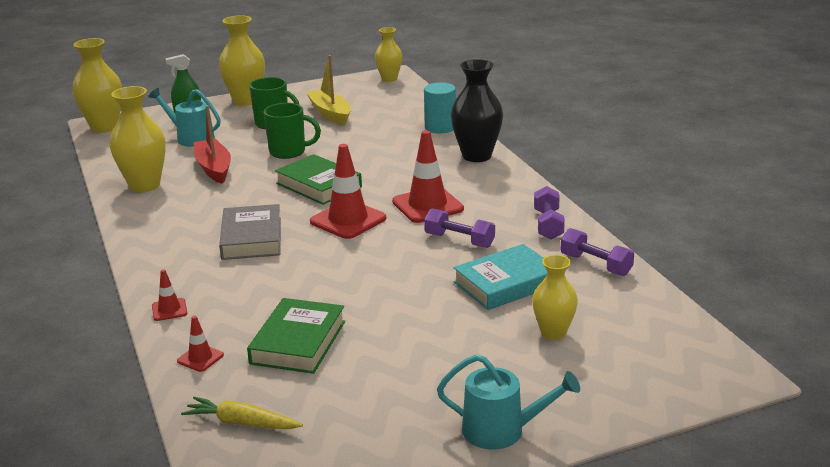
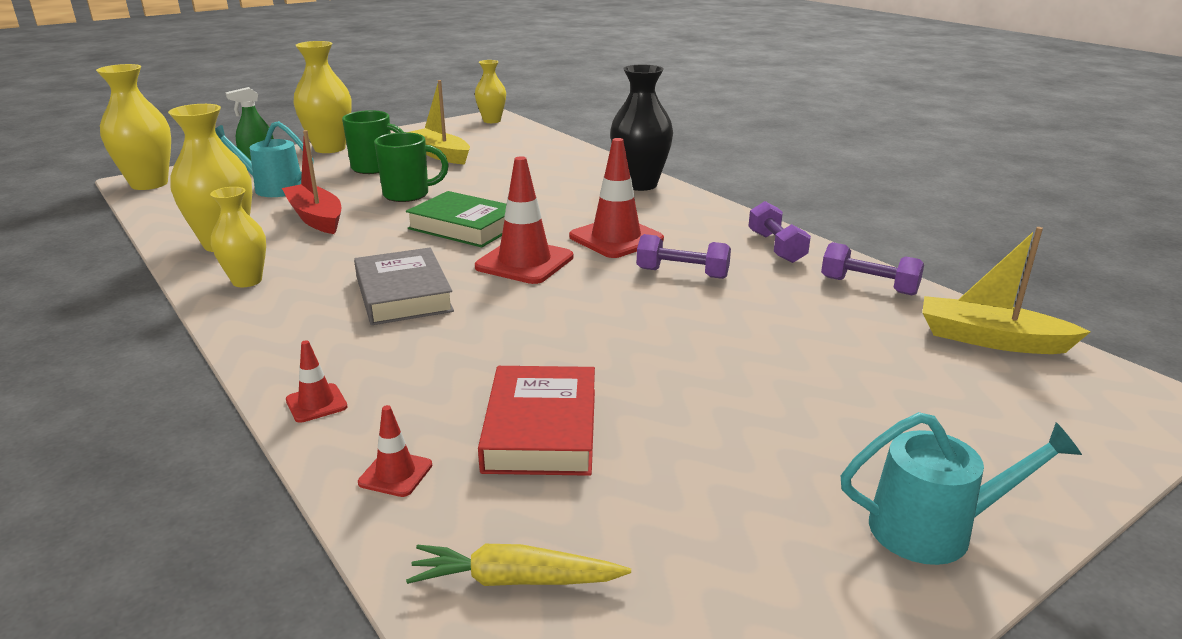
camera: 15 degrees left, 0 degrees up
(298, 342) = (541, 429): green book -> red book
(440, 127) = (578, 160): turquoise cylinder -> none
(506, 283) = (778, 318): turquoise book -> none
(553, 333) = (887, 374): yellow vase -> yellow vase (247, 281)
(653, 316) = (990, 339): none -> yellow boat

